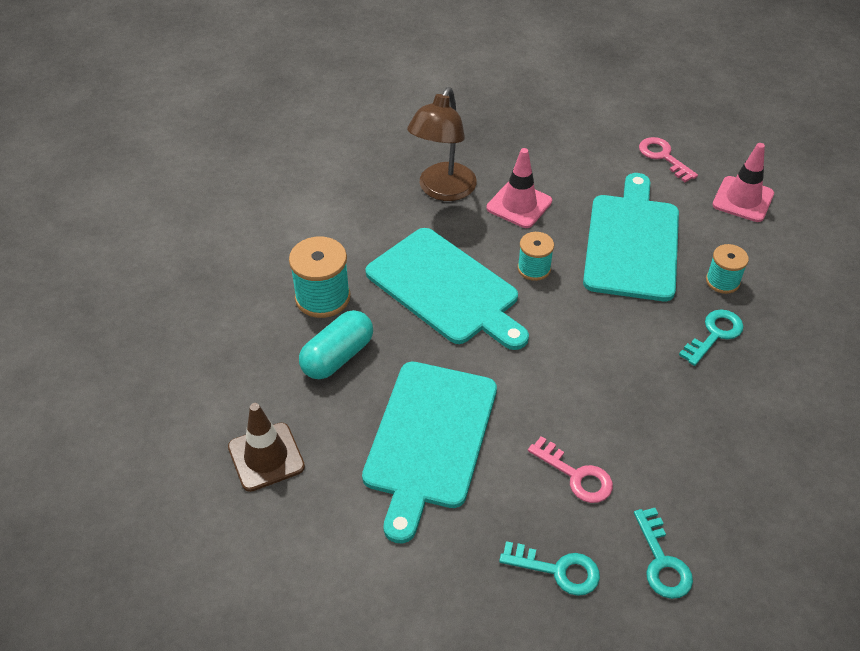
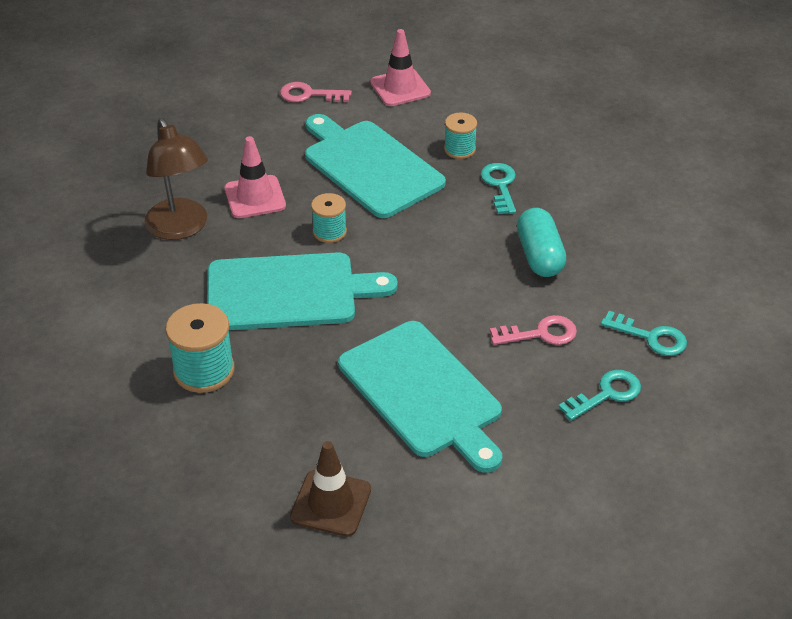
camera: 50 degrees left, 5 degrees down
(337, 356) = (279, 398): turquoise capsule -> turquoise capsule (539, 256)

